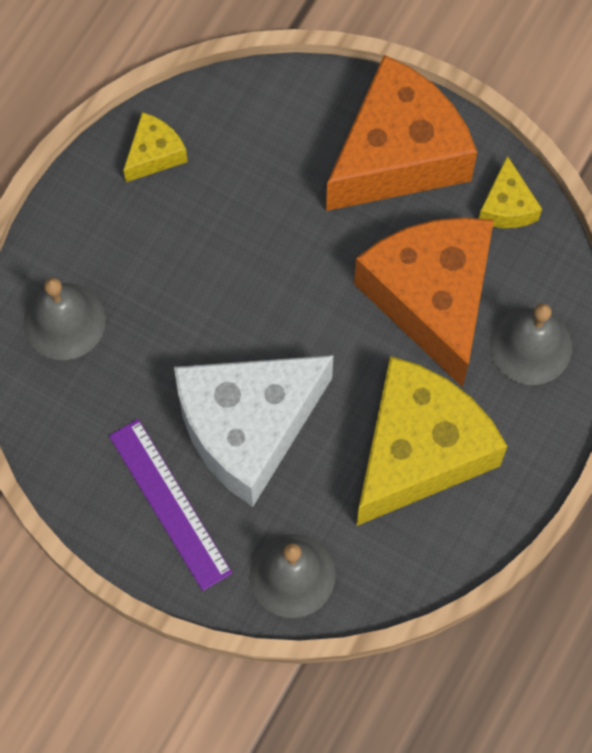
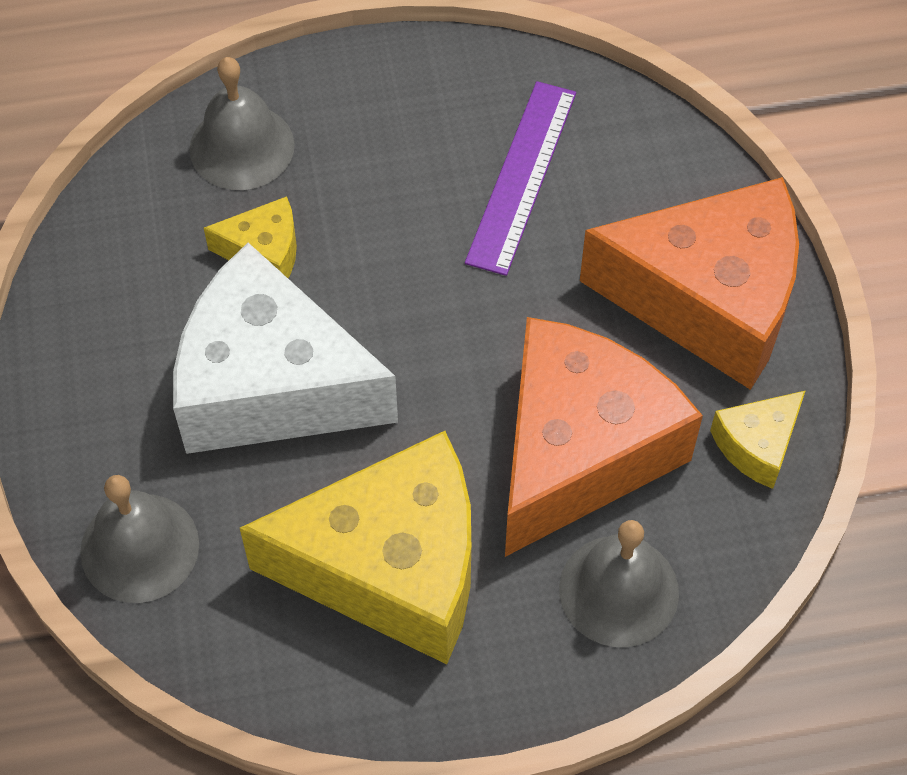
camera: 50 degrees right, 10 degrees down
(154, 154) = (491, 93): yellow cheese -> yellow cheese (264, 252)
(170, 503) = (125, 376): purple ruler -> purple ruler (522, 176)

